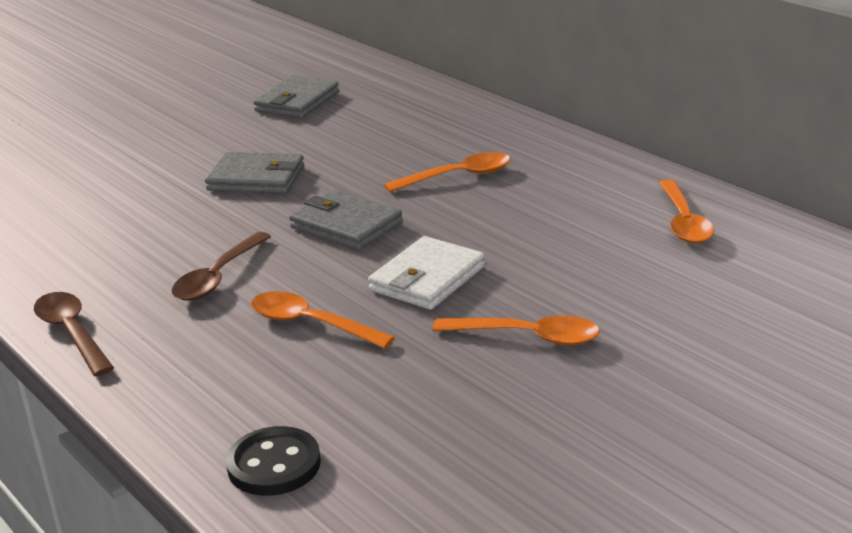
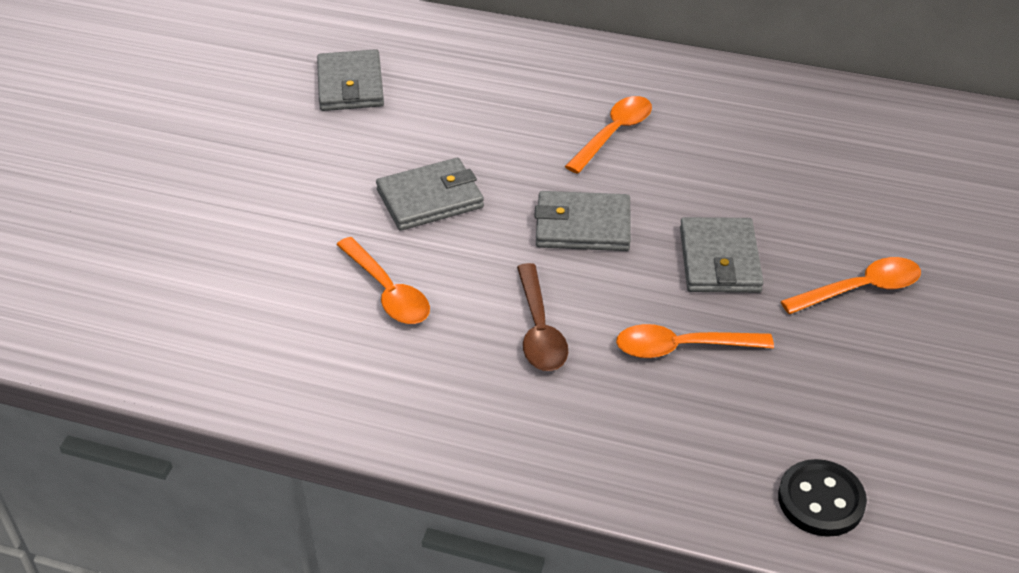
camera: 35 degrees left, 15 degrees up
(72, 333) = (484, 450): brown spoon -> none
(427, 278) = (719, 260): white wallet -> grey wallet
(684, 221) = (844, 124): orange spoon -> orange spoon (387, 291)

